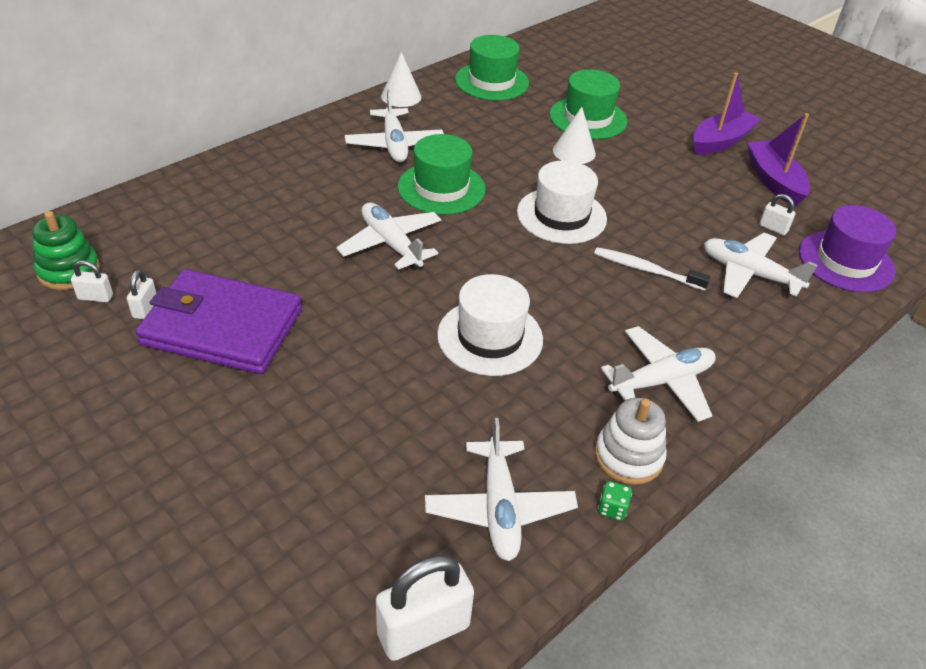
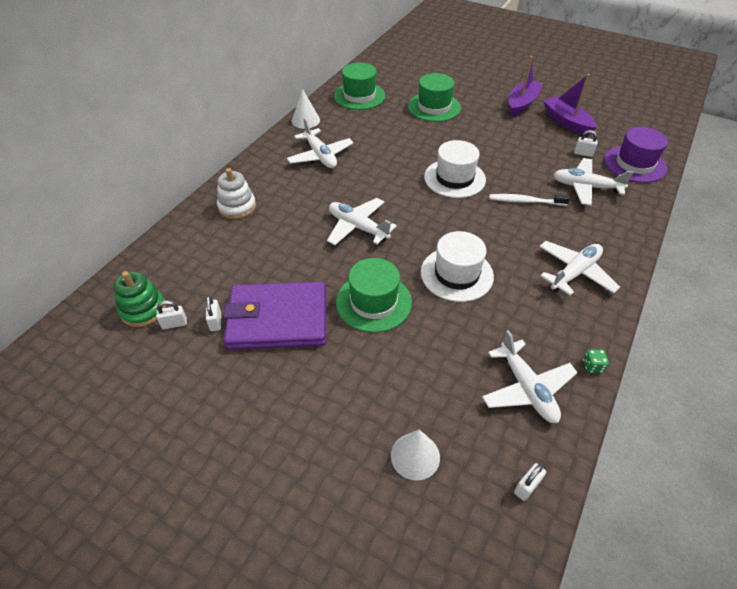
camera: 15 degrees left, 5 degrees up
(423, 630) = (526, 487): white padlock -> white padlock, size x0.50
(441, 188) = (368, 179): green hat -> green hat (373, 302)
(574, 152) = (438, 132): white cone -> white cone (415, 456)
(628, 456) = (583, 328): white stacking toy -> white stacking toy (237, 207)

